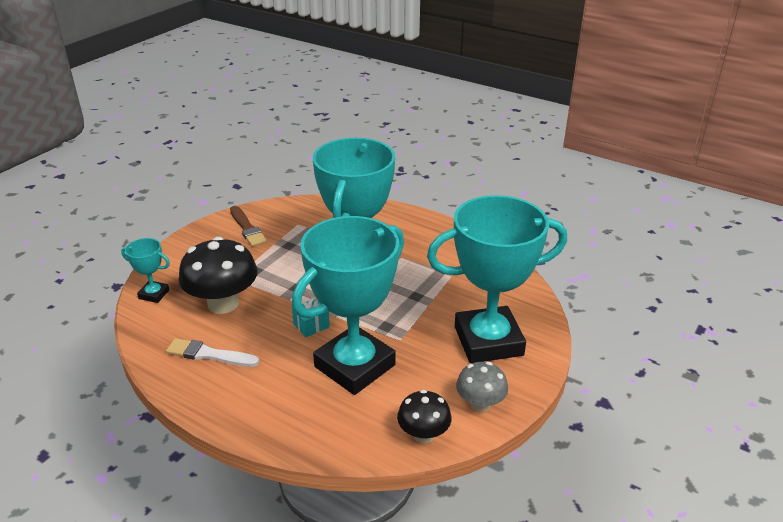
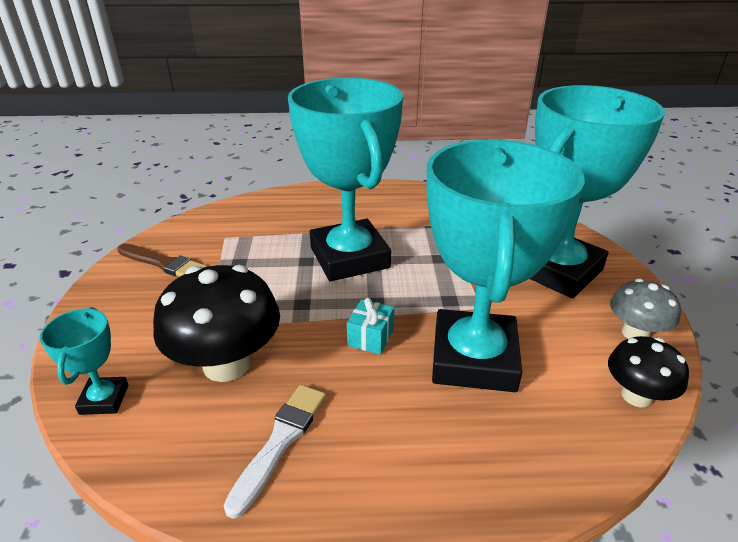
camera: 35 degrees left, 0 degrees up
(154, 294) = (104, 399): turquoise trophy -> turquoise trophy turned 75 degrees counterclockwise
(209, 354) = (280, 441): white brush -> white brush turned 135 degrees clockwise

